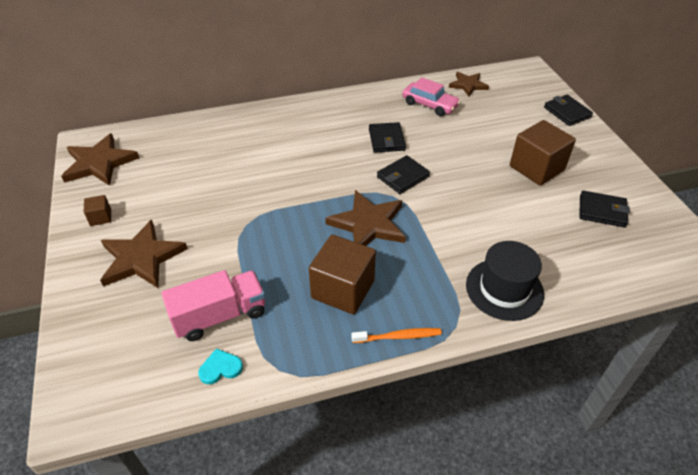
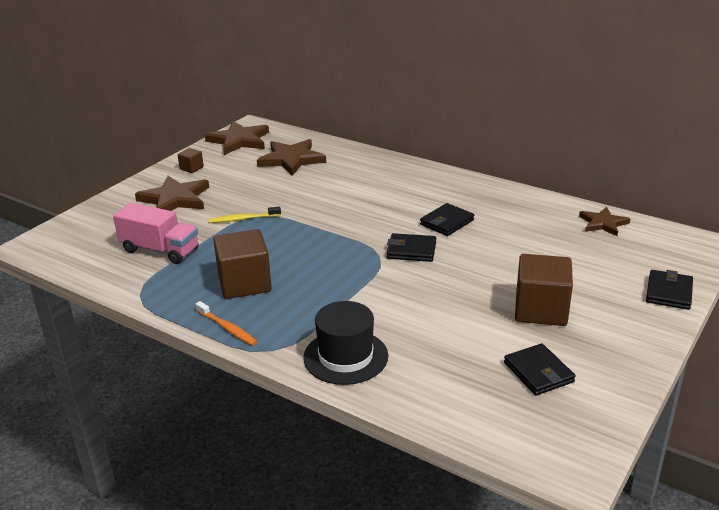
camera: 50 degrees right, 15 degrees down
(220, 368) = (117, 273): turquoise heart -> none
(239, 235) = (243, 219): none -> yellow toothbrush
(368, 224) = (330, 261): brown star -> brown star (291, 159)
(429, 105) = (533, 219): pink car -> none

